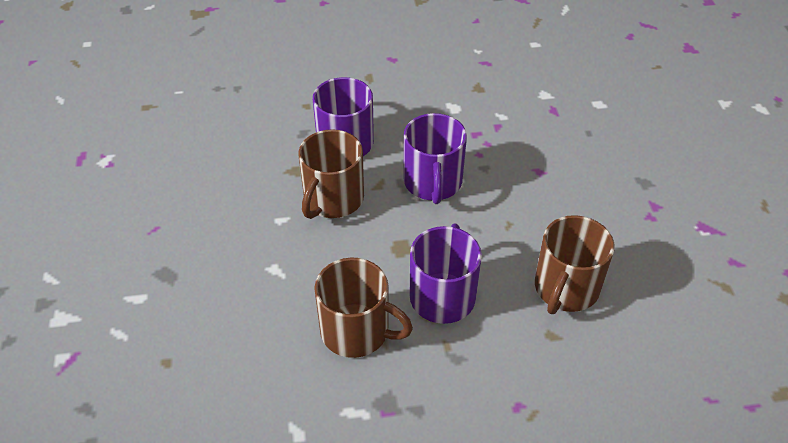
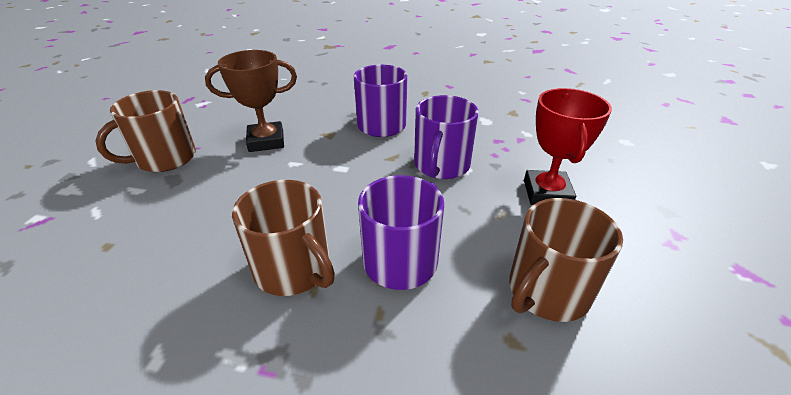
camera: 20 degrees right, 10 degrees down
(230, 198) = (266, 141): none -> brown trophy
(333, 199) = (346, 158): brown mug -> brown mug (165, 159)
(541, 190) = (547, 193): none -> red trophy

